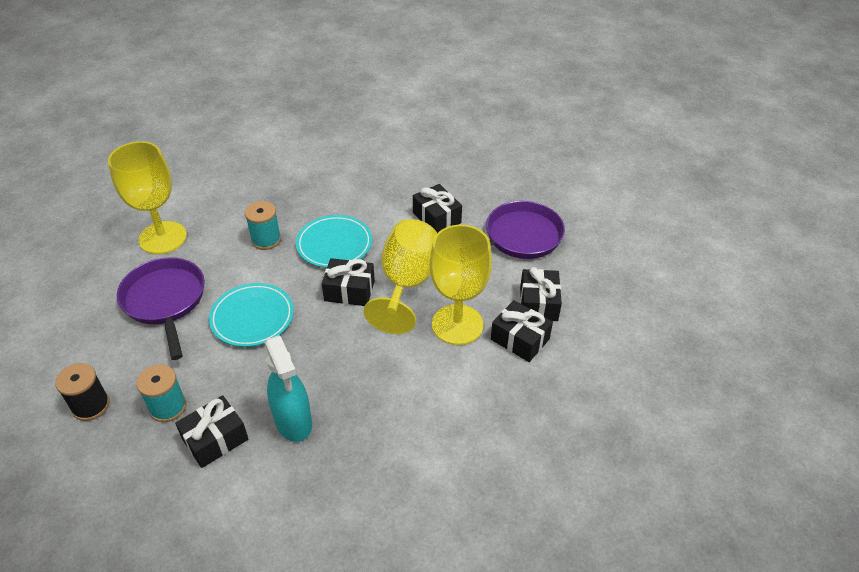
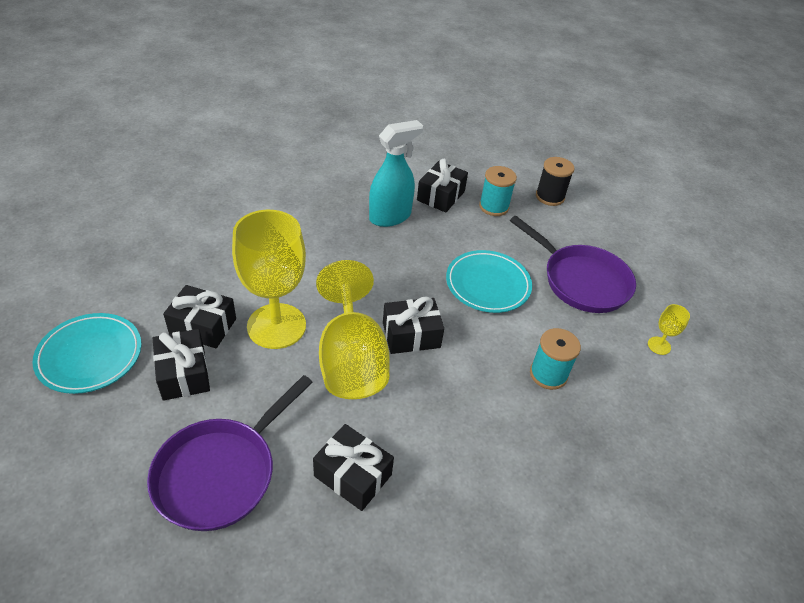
camera: 155 degrees right, 0 degrees up
(163, 238) = (659, 345): yellow goblet -> yellow goblet, size x0.40
(293, 421) = (390, 216): turquoise spray bottle -> turquoise spray bottle turned 105 degrees clockwise
(334, 245) = (465, 389): turquoise plate -> turquoise plate (90, 356)

